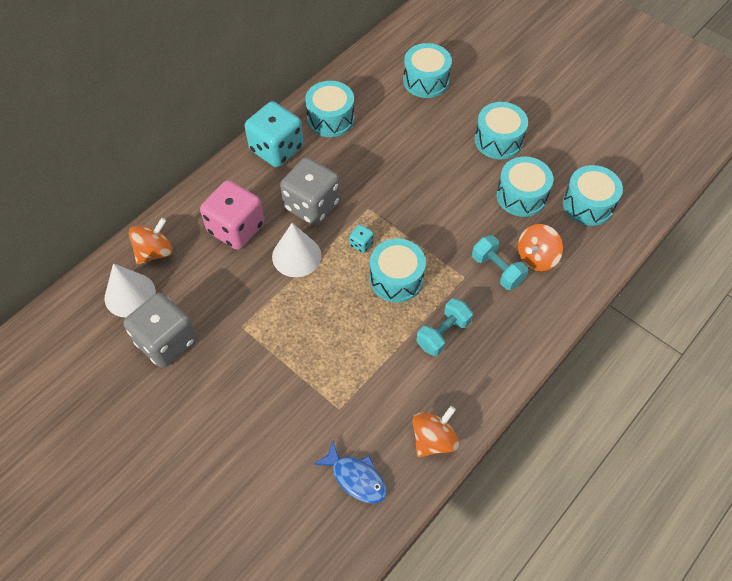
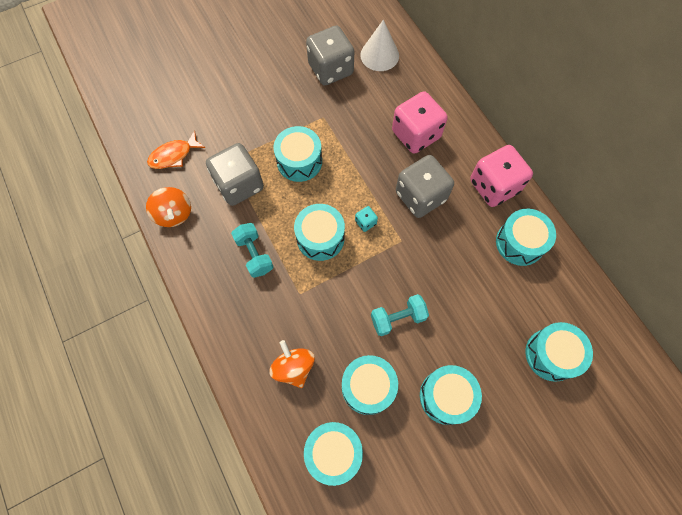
camera: 110 degrees right, 10 degrees up
(154, 252) = (413, 76): orange spinning top -> none
(276, 149) = (494, 186): turquoise dice -> pink dice
(296, 256) = (372, 170): white cone -> none
(311, 330) = (299, 161): none -> turquoise drum
(356, 478) = (174, 155): blue fish -> orange fish
(366, 383) = (239, 185): none -> grey dice
(497, 270) = (295, 325): turquoise dumbbell -> turquoise dumbbell (398, 318)

